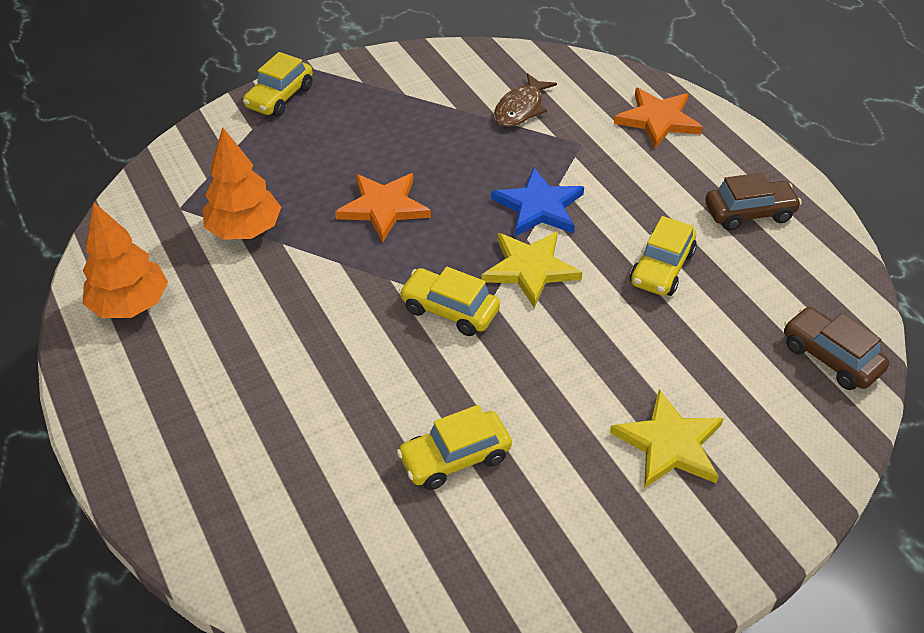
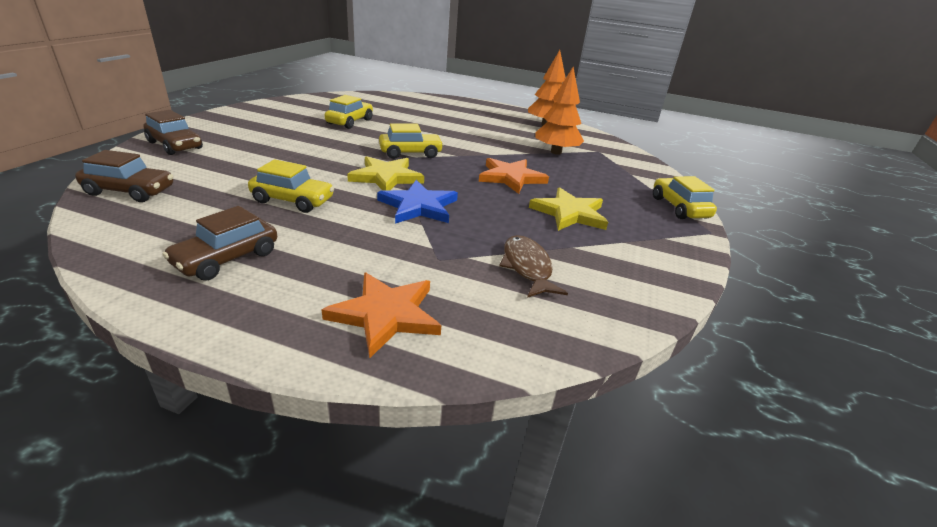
camera: 135 degrees right, 15 degrees down
(661, 268) = (293, 200): yellow car -> yellow car turned 120 degrees clockwise
(669, 444) = (242, 142): yellow star -> yellow star (569, 213)
(770, 471) = (175, 145): none -> brown car

